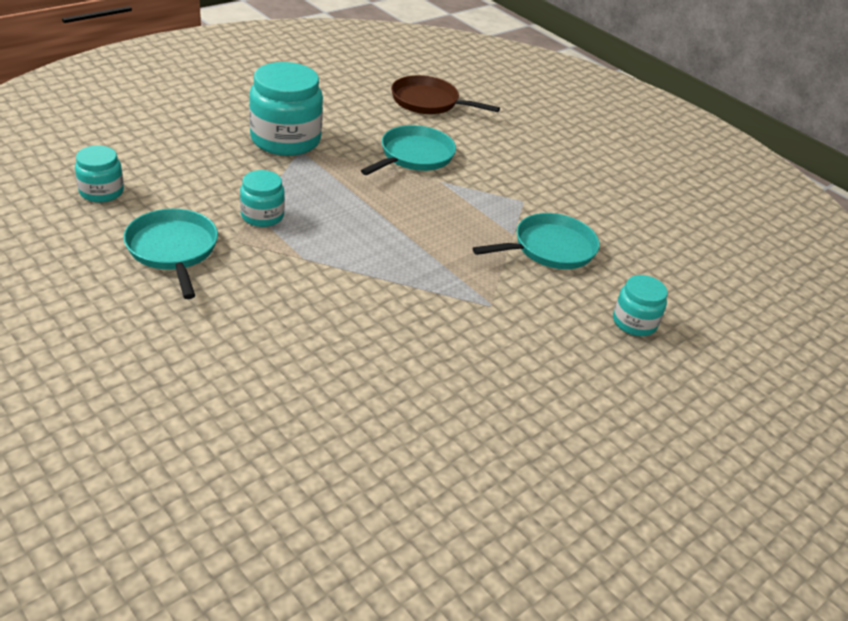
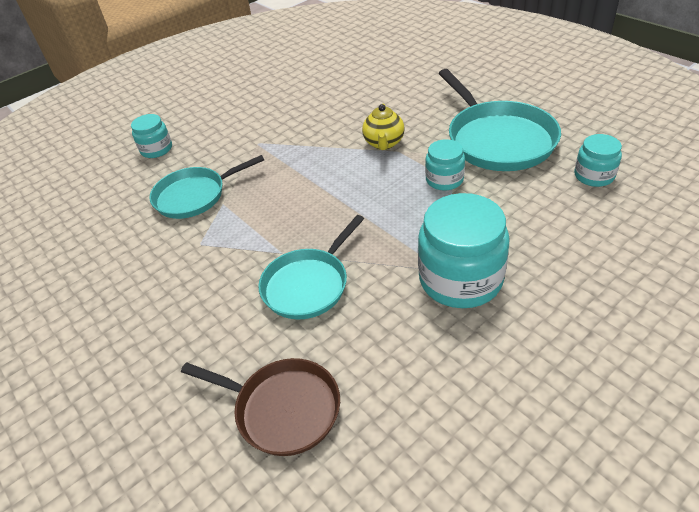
camera: 170 degrees left, 5 degrees up
(173, 250) = (498, 139): turquoise pan -> turquoise pan, size x1.51
(319, 272) = (384, 143): none -> yellow teapot

